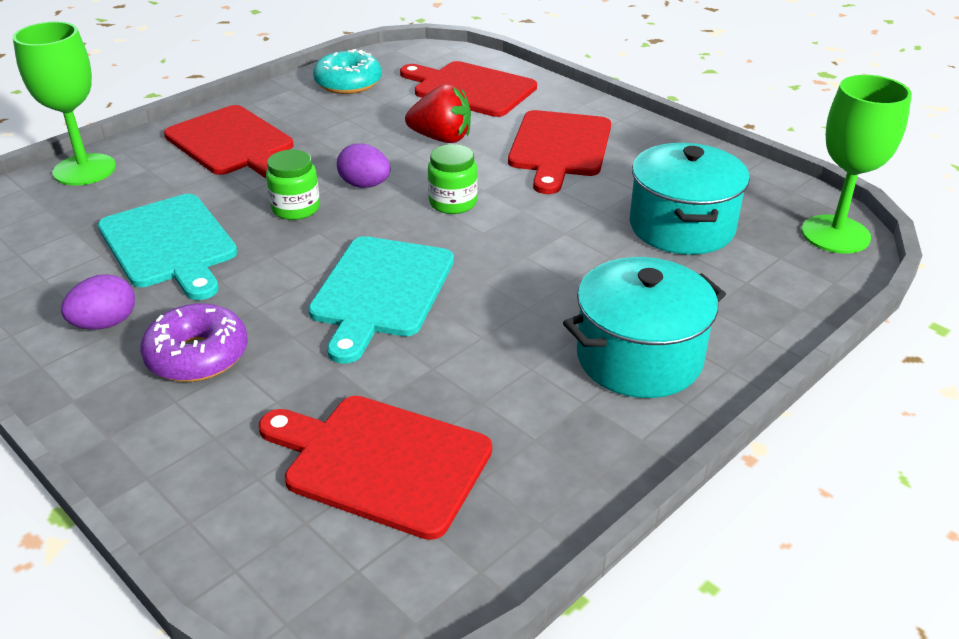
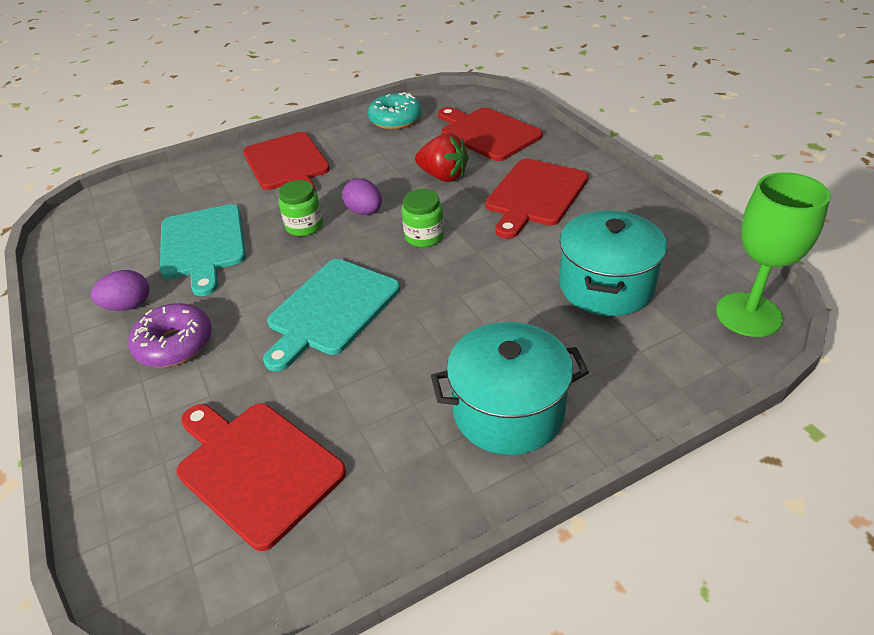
camera: 20 degrees right, 5 degrees up
(84, 170) = (178, 175): green goblet -> none

